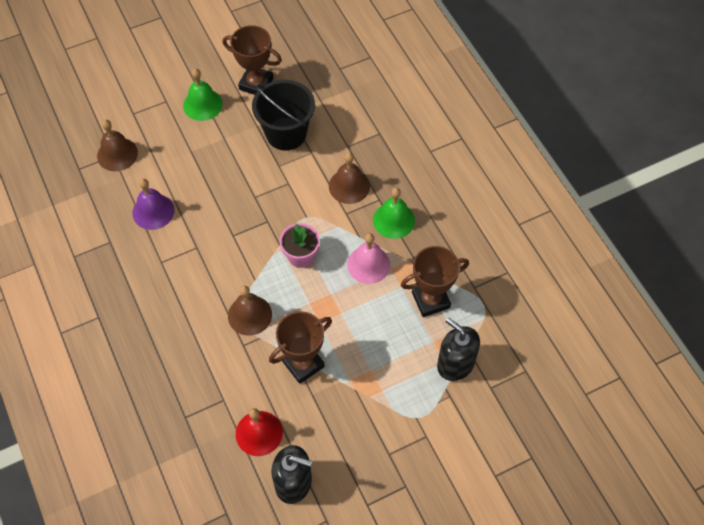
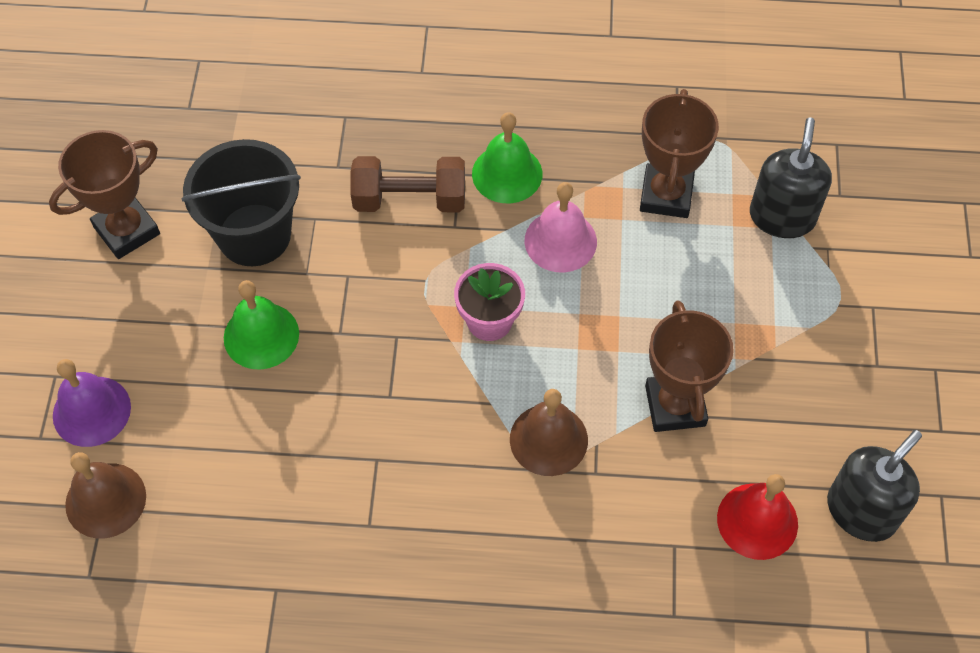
camera: 60 degrees left, 0 degrees up
(153, 211) = (263, 494): purple bell -> purple bell (91, 411)
(202, 104) = (106, 324): green bell -> green bell (261, 335)
(349, 186) = (410, 199): brown bell -> brown dumbbell
(455, 364) = (782, 216): black soap dispenser -> black soap dispenser turned 120 degrees clockwise

